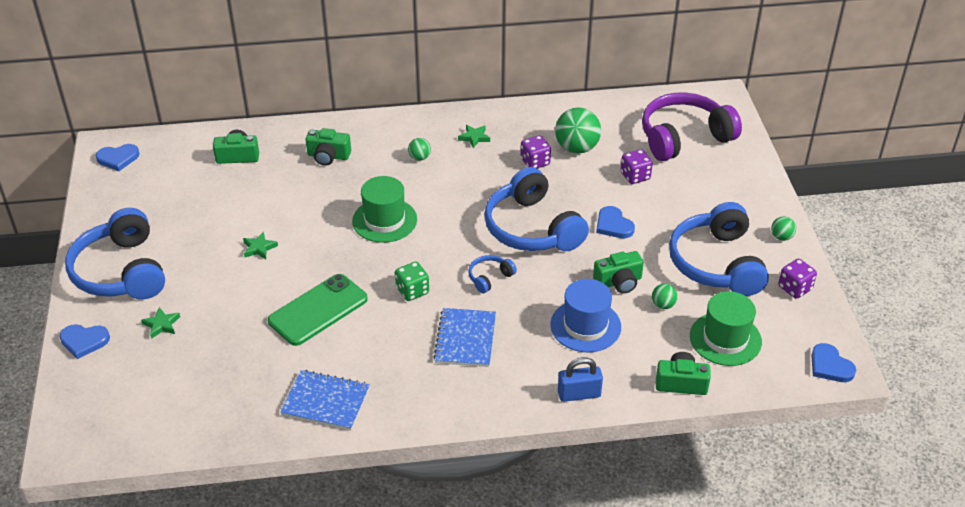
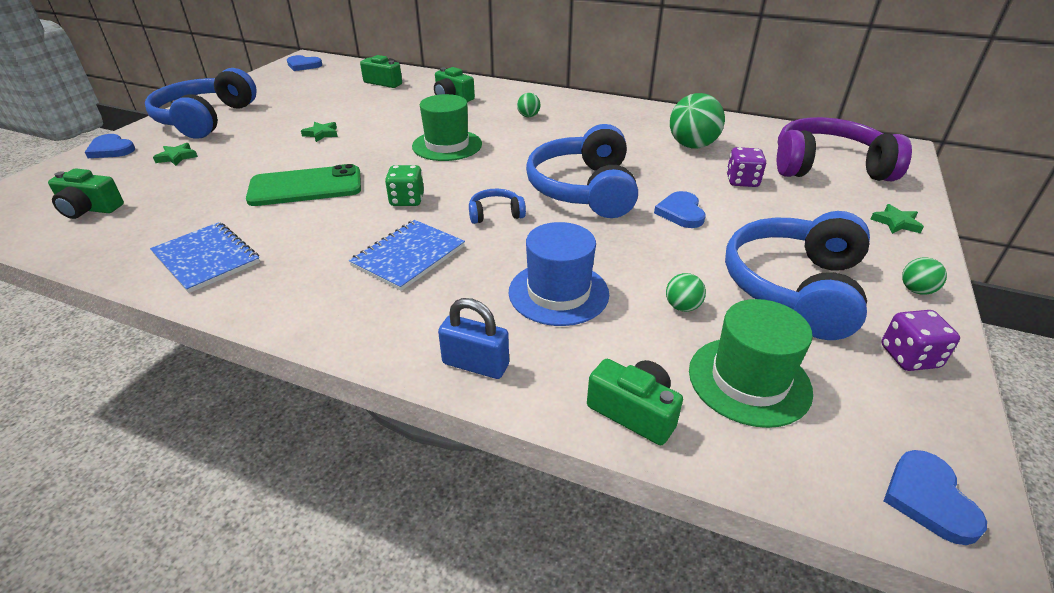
camera: 30 degrees right, 5 degrees down
(474, 137) = (594, 116): green star -> green star (896, 223)
(535, 162) = (637, 144): purple dice -> none
(618, 282) = (641, 264): green camera -> green camera (90, 209)

